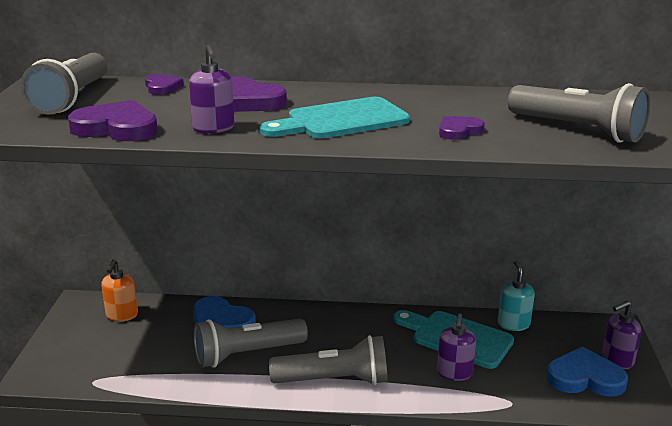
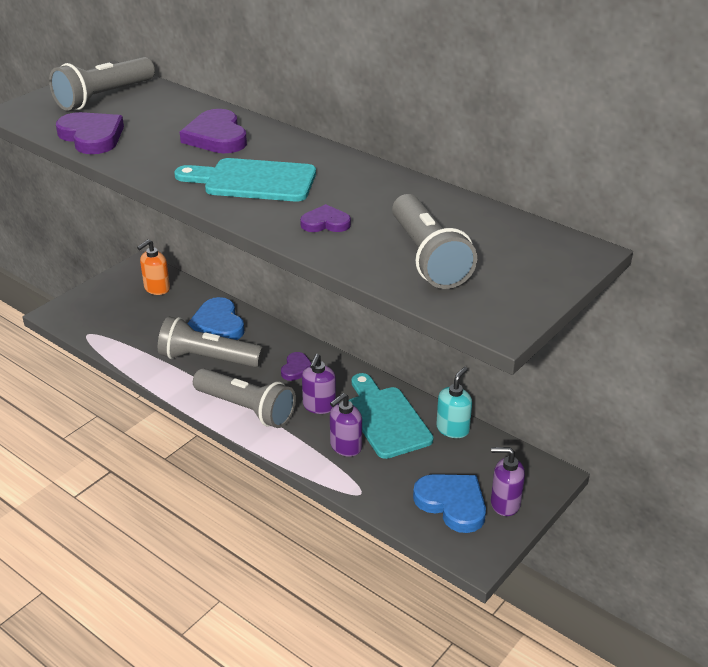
camera: 35 degrees right, 10 degrees up
(162, 87) = (179, 103): purple heart -> purple heart (297, 369)
(213, 128) = (152, 158): purple soap dispenser -> purple soap dispenser (319, 406)

